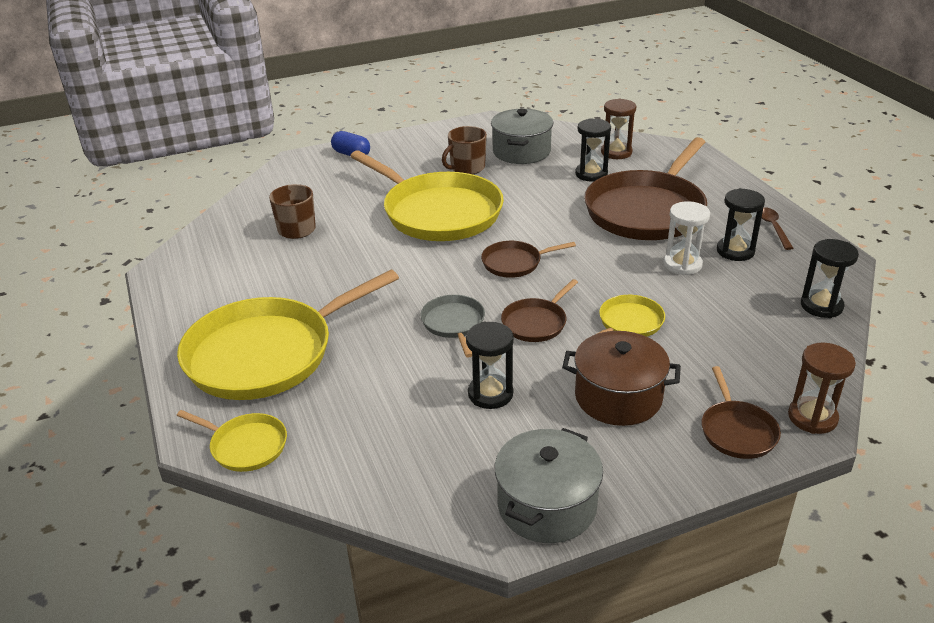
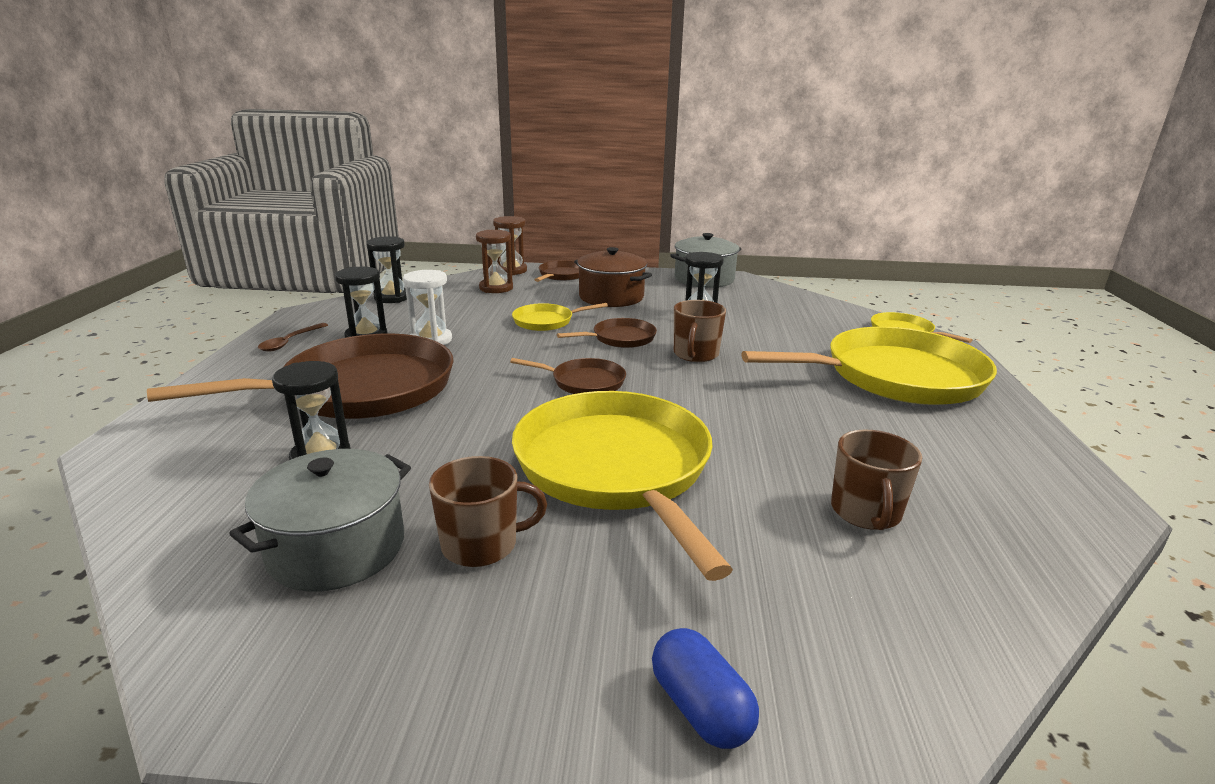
camera: 155 degrees left, 10 degrees down
(453, 323) = (695, 354): grey pan -> brown mug
(616, 152) = (210, 483): brown hourglass -> brown hourglass (496, 288)

